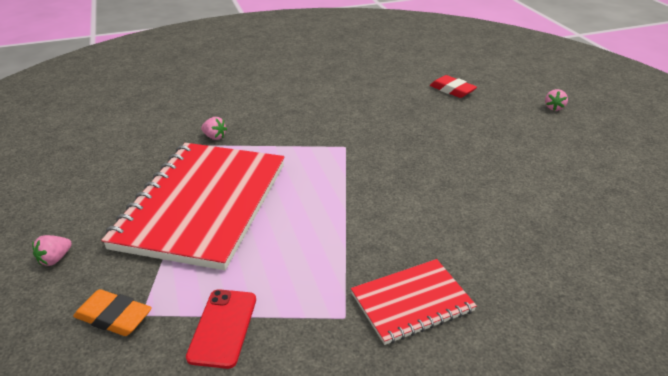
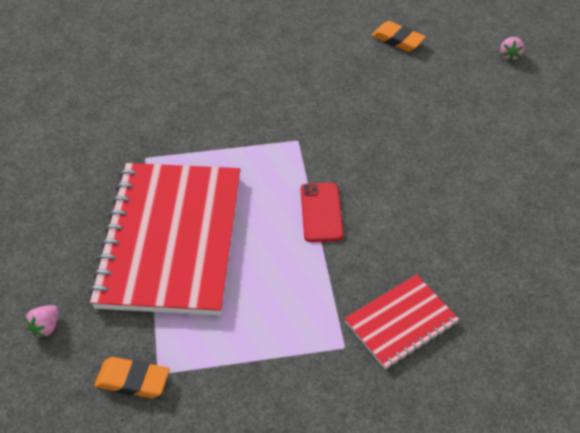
camera: 10 degrees left, 15 degrees up
(214, 137) = (151, 145): pink strawberry -> none
(223, 327) = (238, 375): red phone -> red phone (321, 212)
(452, 90) = (397, 40): red eraser -> orange eraser

